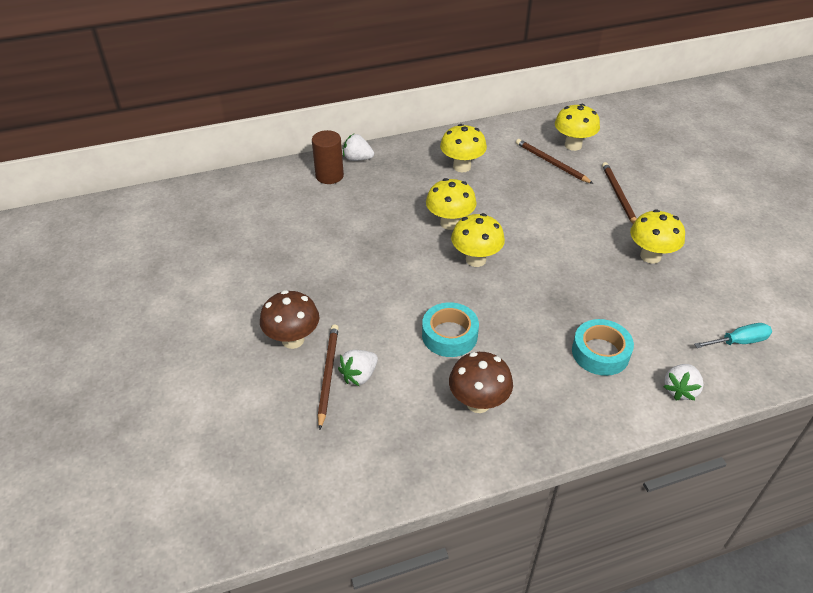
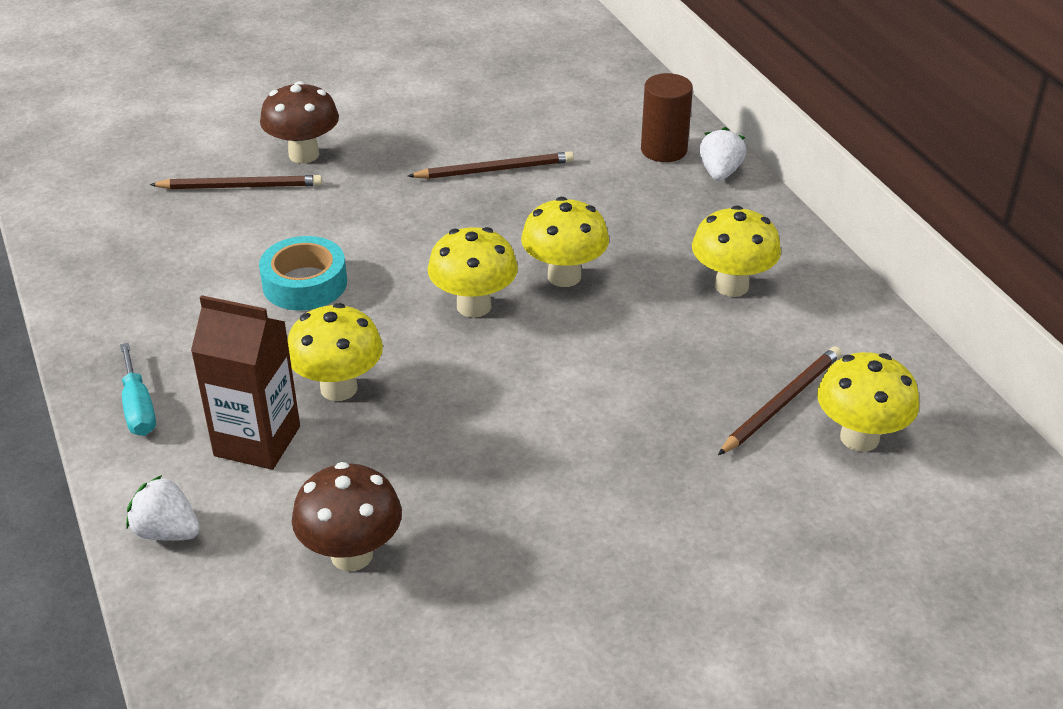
camera: 85 degrees right, 5 degrees down
(359, 375) = (236, 210): white strawberry -> none
(478, 403) = (175, 312): brown mushroom -> brown mushroom (351, 555)
(600, 353) = (257, 441): turquoise tape -> brown carton
(618, 195) = (694, 497): brown pencil -> brown pencil (495, 170)
(650, 256) = (504, 529): yellow mushroom -> yellow mushroom (339, 388)
(739, 341) = (269, 632): turquoise screwdriver -> turquoise screwdriver (138, 408)

